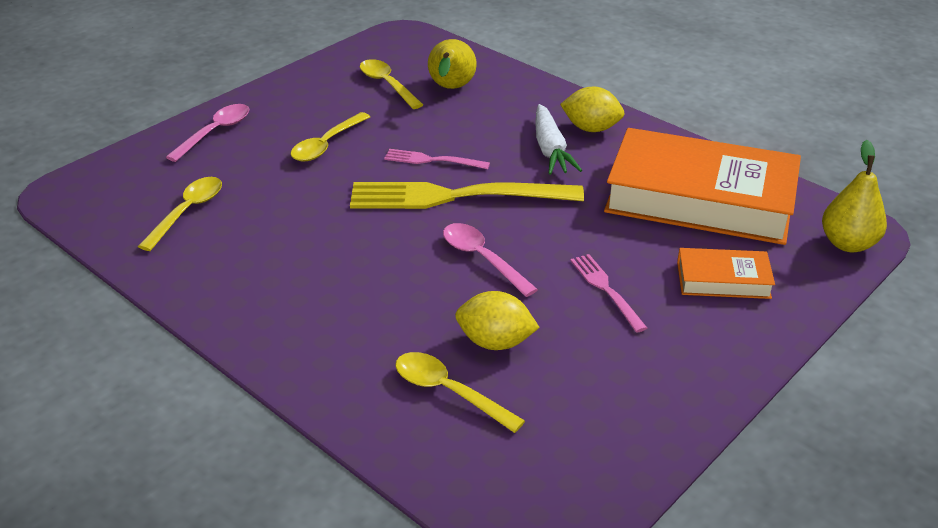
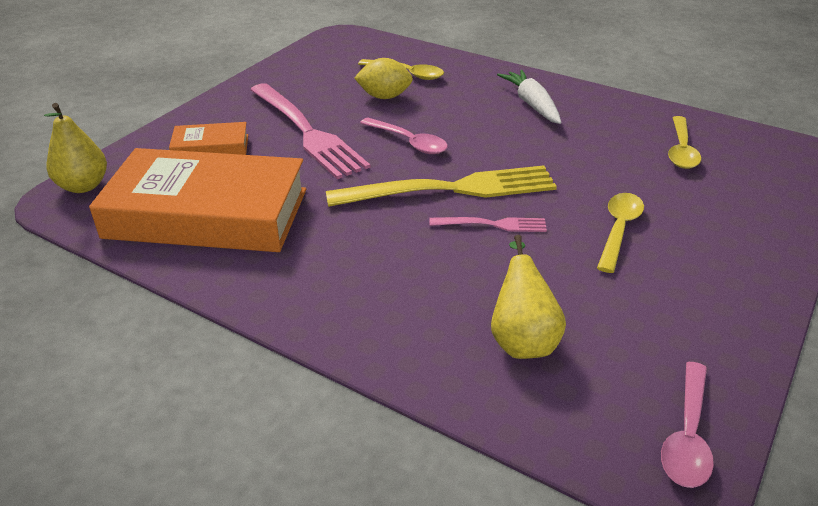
camera: 170 degrees right, 0 degrees up
(215, 132) = (754, 230): pink spoon -> pink spoon (687, 435)
(387, 85) = (615, 335): yellow spoon -> none
(550, 149) = (365, 253): white carrot -> white carrot (531, 104)
(591, 128) = (317, 290): yellow lemon -> none
(606, 290) = (307, 132): pink fork -> pink fork, size x2.09

